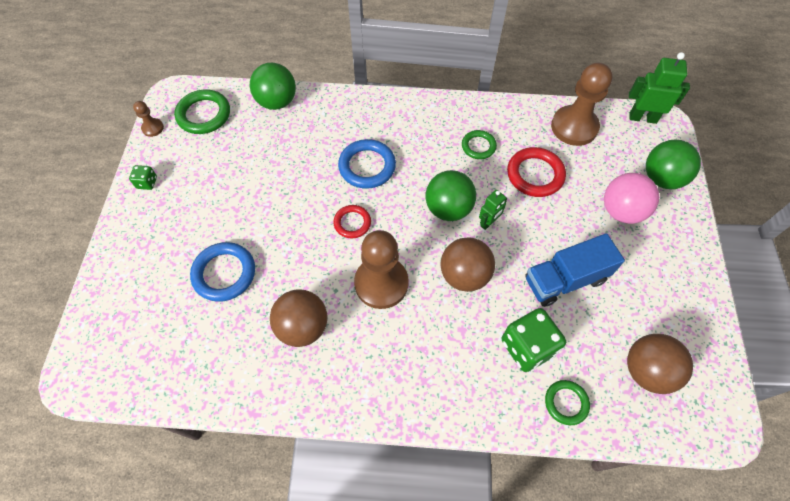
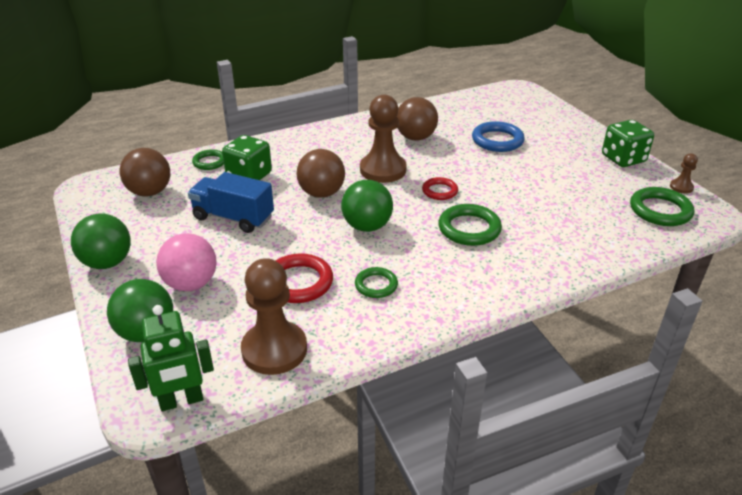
camera: 150 degrees right, 25 degrees down
(147, 183) = (623, 159): green dice -> green dice, size x2.03
(277, 102) = (616, 245): green ball -> green ball (107, 263)
(367, 166) = (469, 229): blue ring -> green ring
(488, 223) = (323, 230): green robot -> none
(565, 280) = (233, 218): blue truck -> blue truck turned 105 degrees counterclockwise

